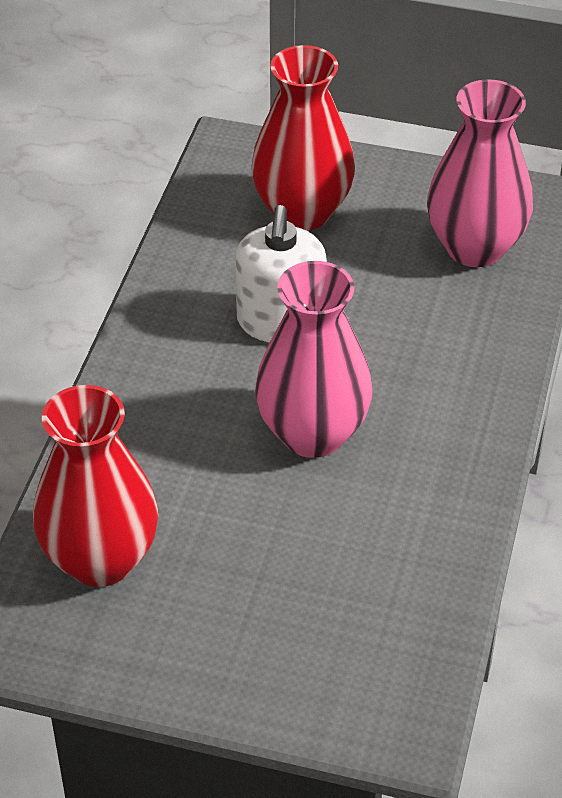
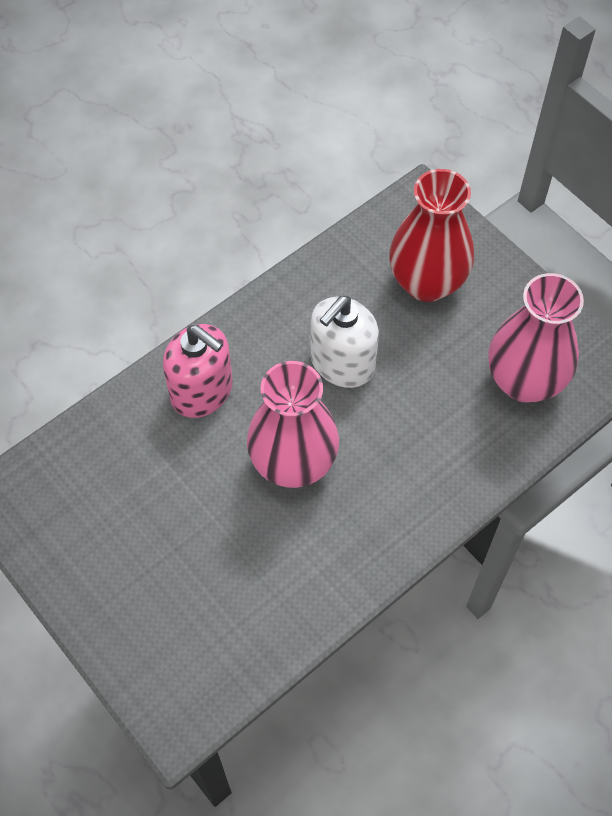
camera: 35 degrees right, 15 degrees up
(100, 559) = (93, 473): red vase -> none
(153, 421) = (202, 391): none -> pink soap dispenser

